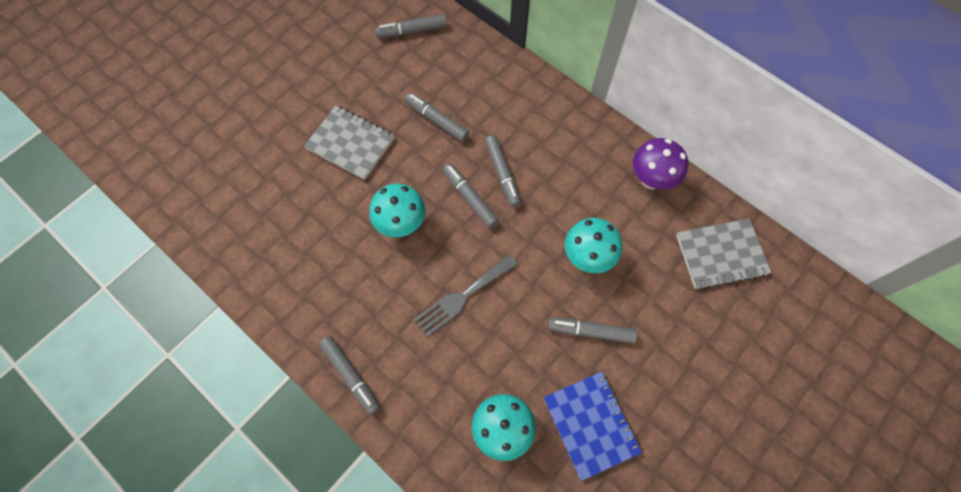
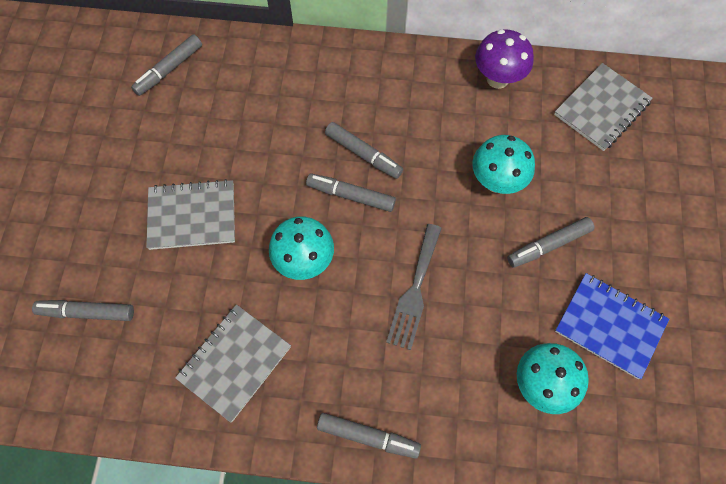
camera: 35 degrees left, 0 degrees up
(302, 262) = (234, 362): none -> grey notebook
(437, 120) = (262, 142): grey marker -> grey marker (87, 312)

